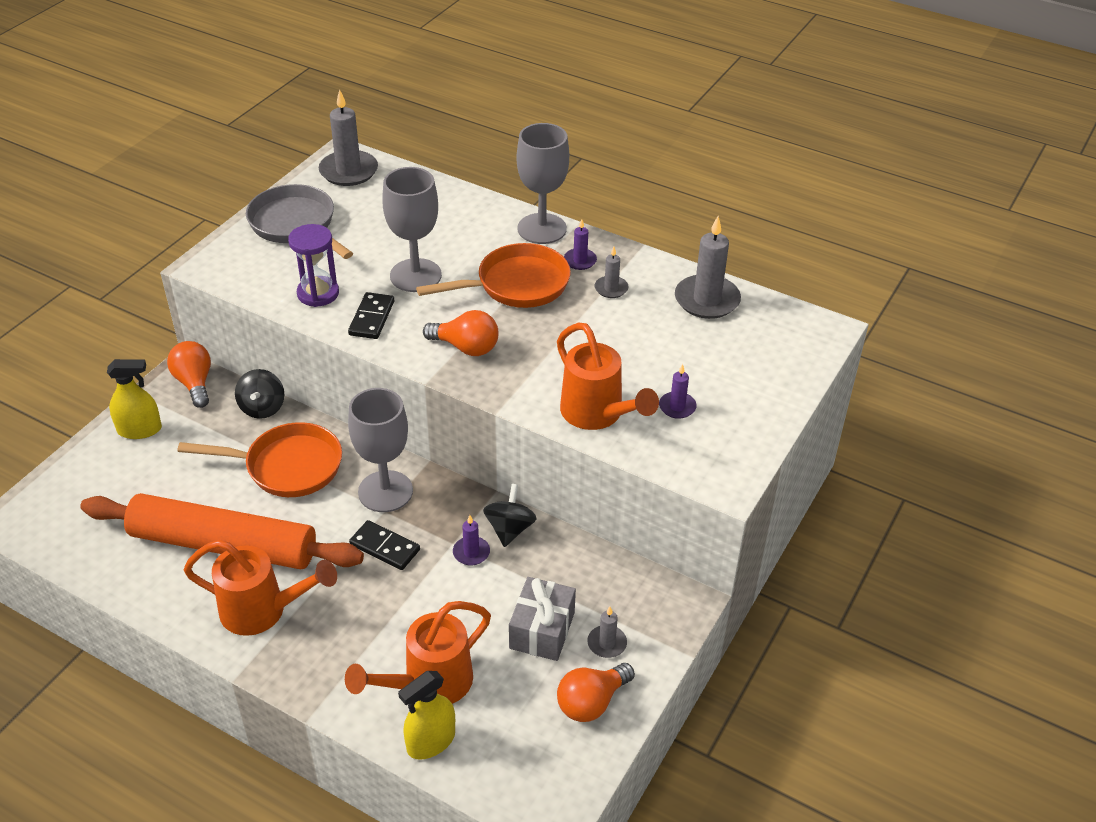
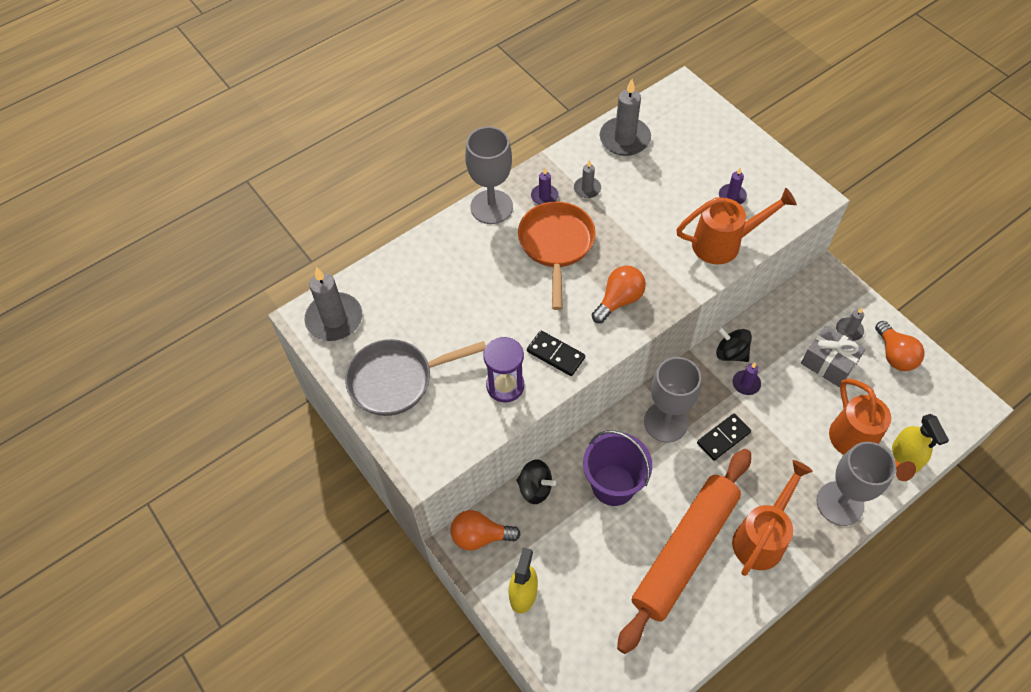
camera: 65 degrees left, 15 degrees up
(287, 466) = (613, 485): orange pan -> purple bucket
(415, 275) = (513, 309): grey goblet -> grey goblet (840, 503)

